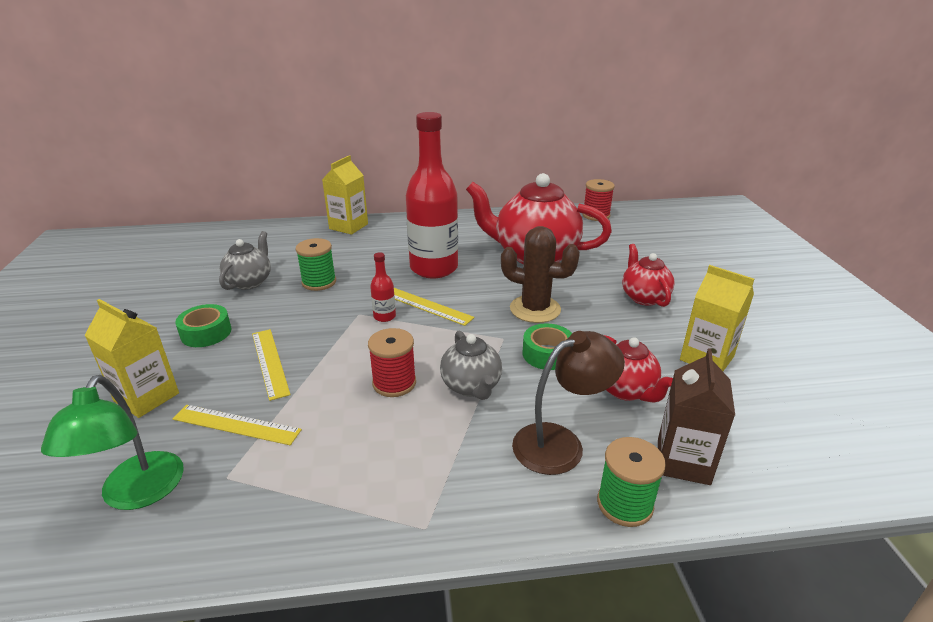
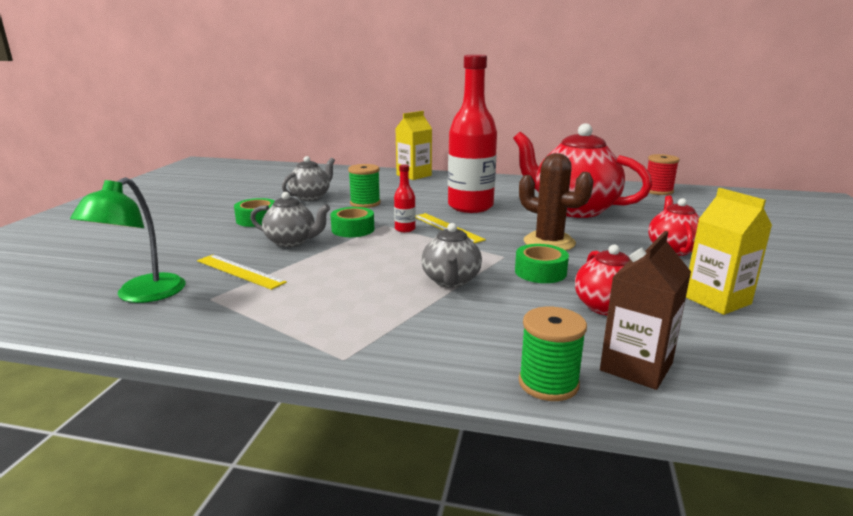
camera: 20 degrees right, 10 degrees down
(146, 397) = (189, 247): yellow carton -> none
(270, 362) = (291, 242): yellow ruler -> grey teapot
(328, 328) = (353, 229): none -> green tape
(394, 383) = (383, 268): red spool -> none
(560, 443) = (511, 330): brown lamp -> none

